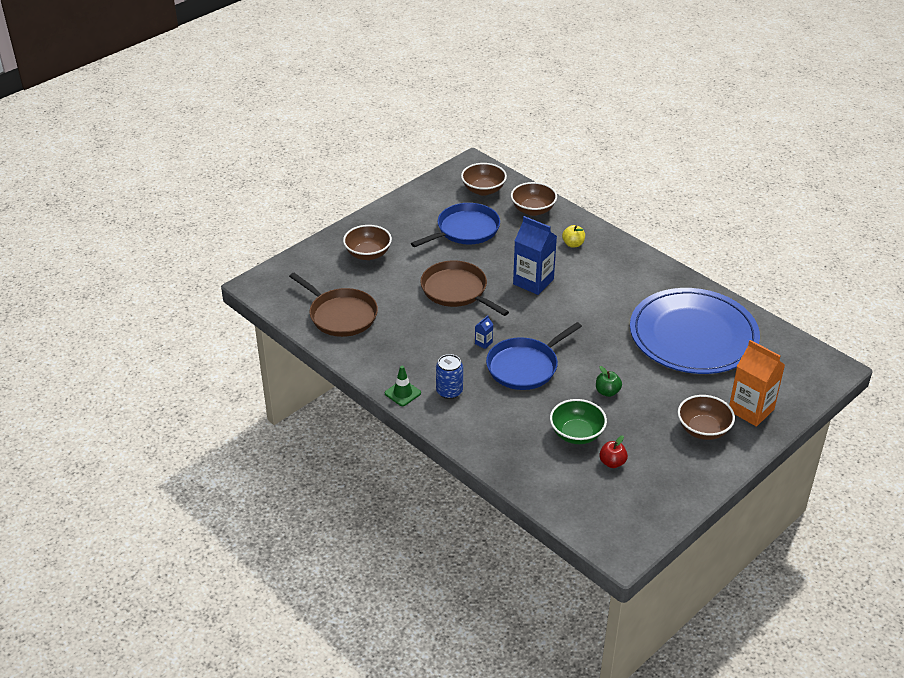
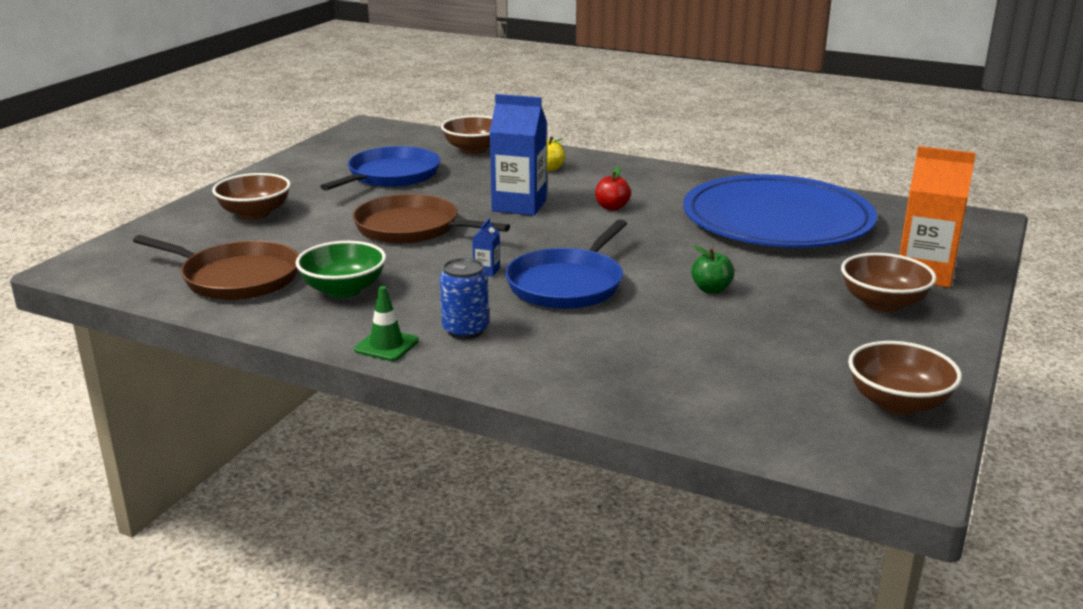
camera: 20 degrees left, 15 degrees down
(483, 190) = (395, 142): brown bowl -> brown bowl (898, 403)
(576, 434) = (705, 341): green bowl -> green bowl (343, 290)
(612, 462) = (788, 363): red apple -> red apple (612, 207)

